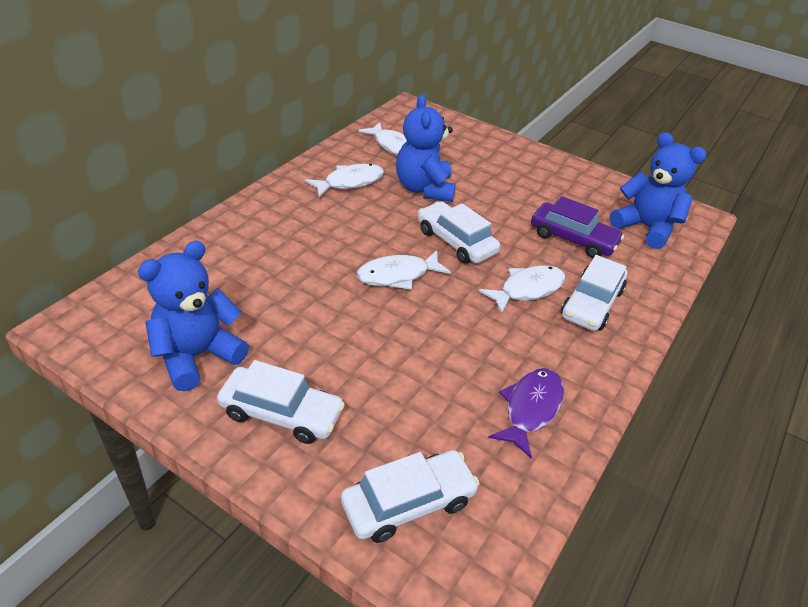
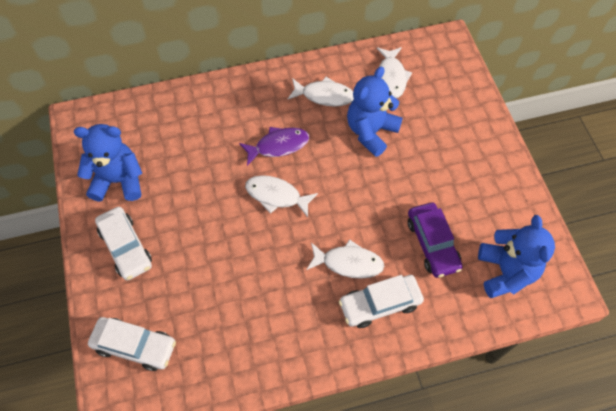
camera: 45 degrees right, 20 degrees up
(456, 241) = (343, 192): white car -> none
(530, 409) = (254, 344): purple fish -> purple fish (278, 146)

